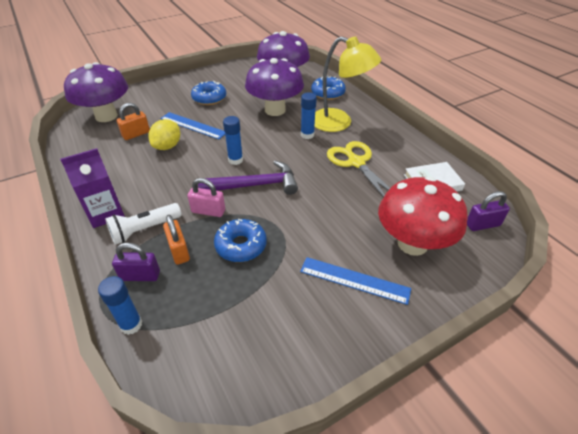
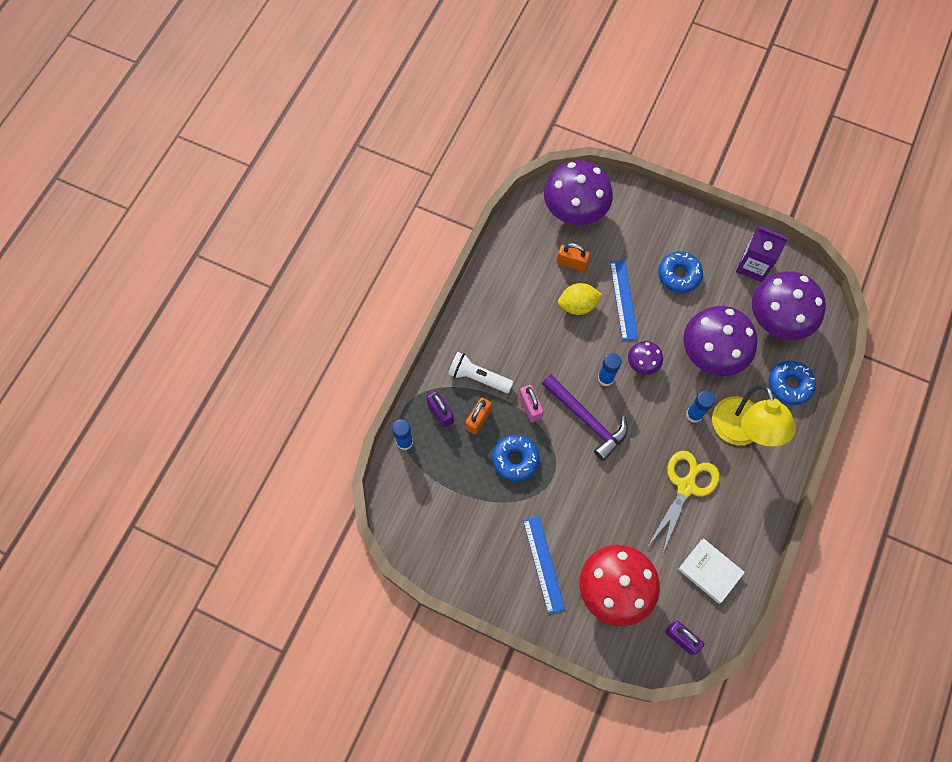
camera: 55 degrees right, 25 degrees up
(105, 213) = (471, 334): purple carton -> purple carton (753, 266)
(246, 139) = (642, 364): none -> purple mushroom

